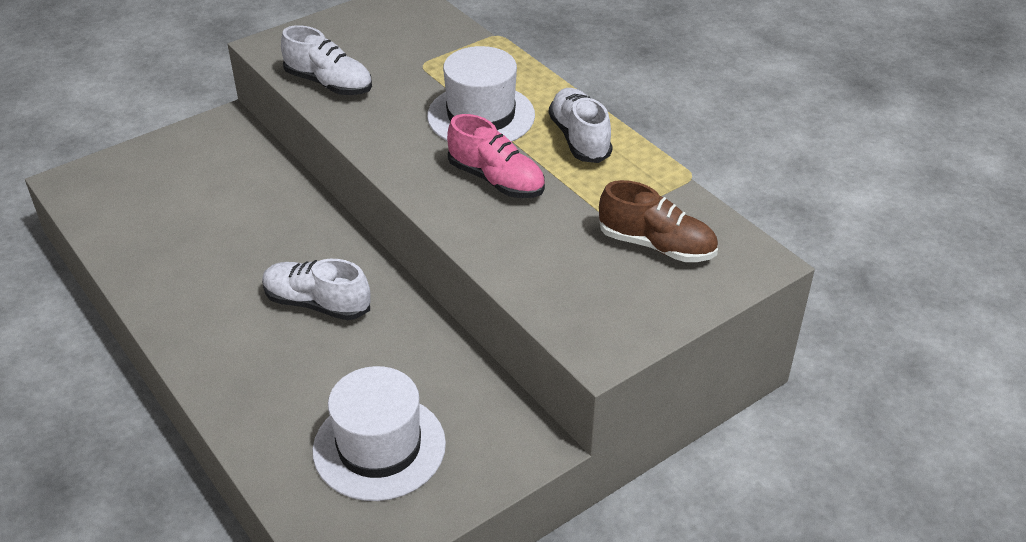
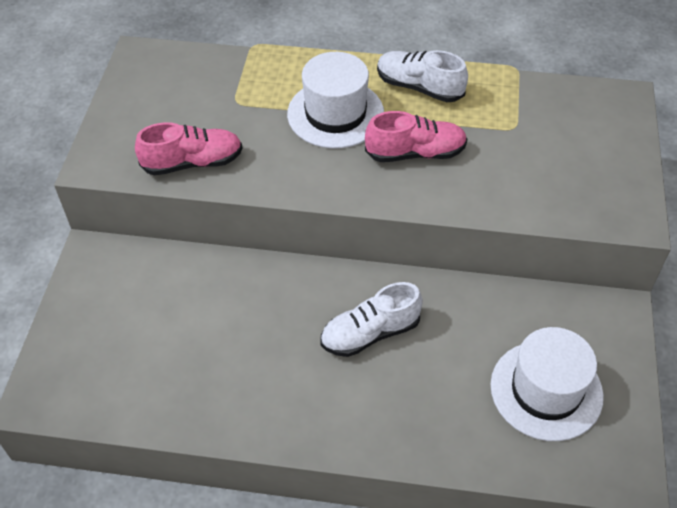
camera: 45 degrees left, 10 degrees up
(329, 84) = (193, 163): white shoe -> pink shoe
(656, 245) = (564, 128): brown shoe -> none

